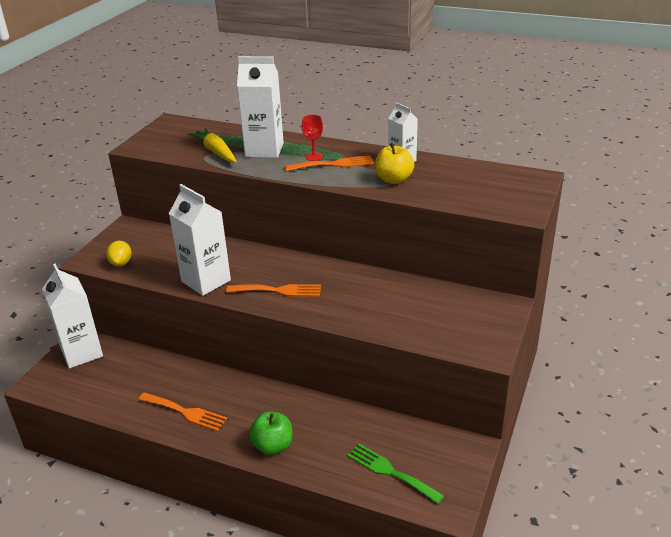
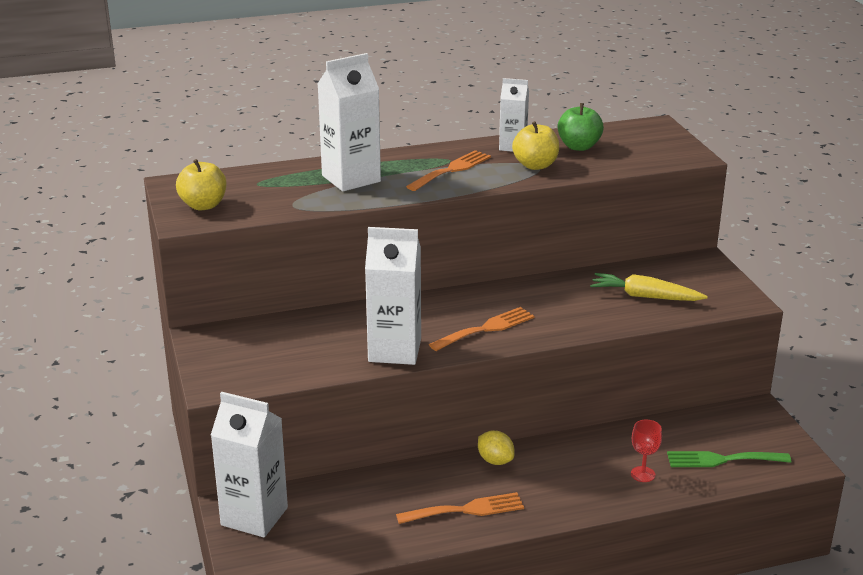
camera: 40 degrees left, 5 degrees down
(121, 263) = (263, 373): yellow lemon -> yellow lemon (495, 460)
(160, 140) = (203, 205): none -> yellow apple
(216, 152) = (298, 197): yellow carrot -> yellow carrot (645, 296)
(272, 446) = (594, 493): green apple -> green apple (579, 146)
(313, 156) = (417, 169): red goblet -> red goblet (642, 474)

